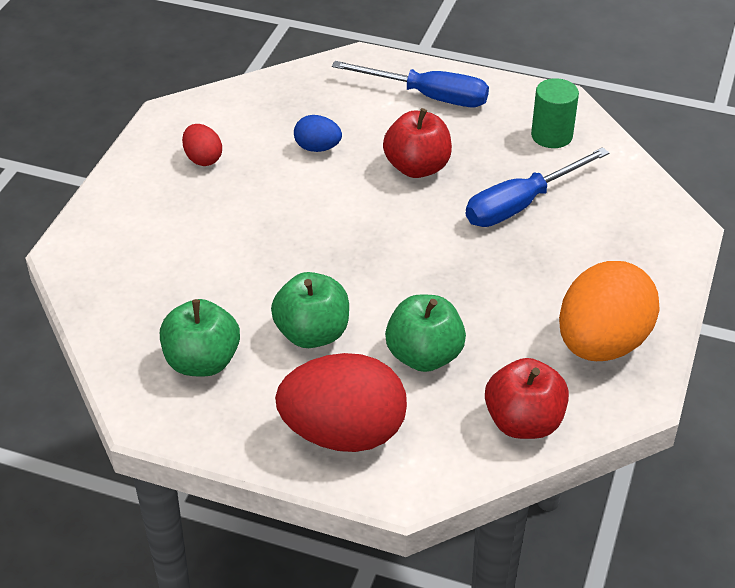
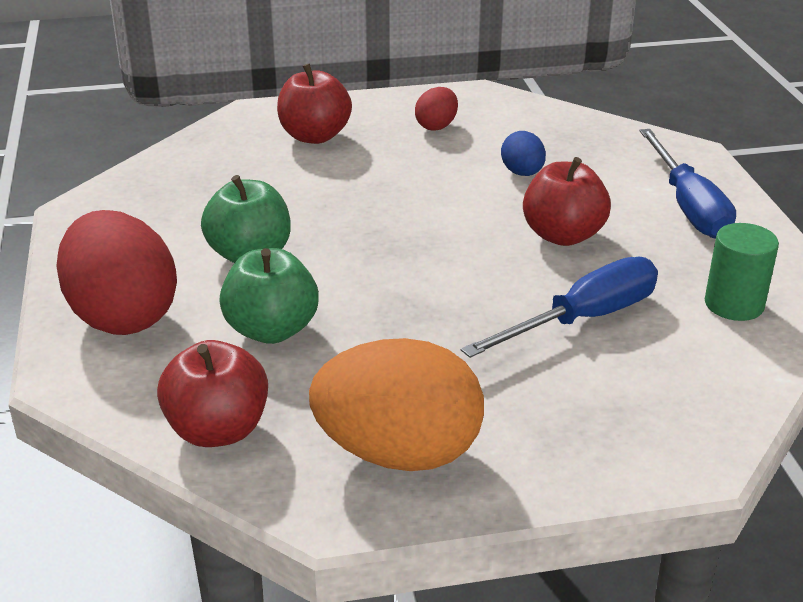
camera: 60 degrees right, 10 degrees down
(152, 231) = (314, 136): none -> red apple
(202, 362) = (166, 212): green apple -> none
(521, 204) = (583, 319): blue screwdriver -> blue screwdriver turned 120 degrees clockwise

